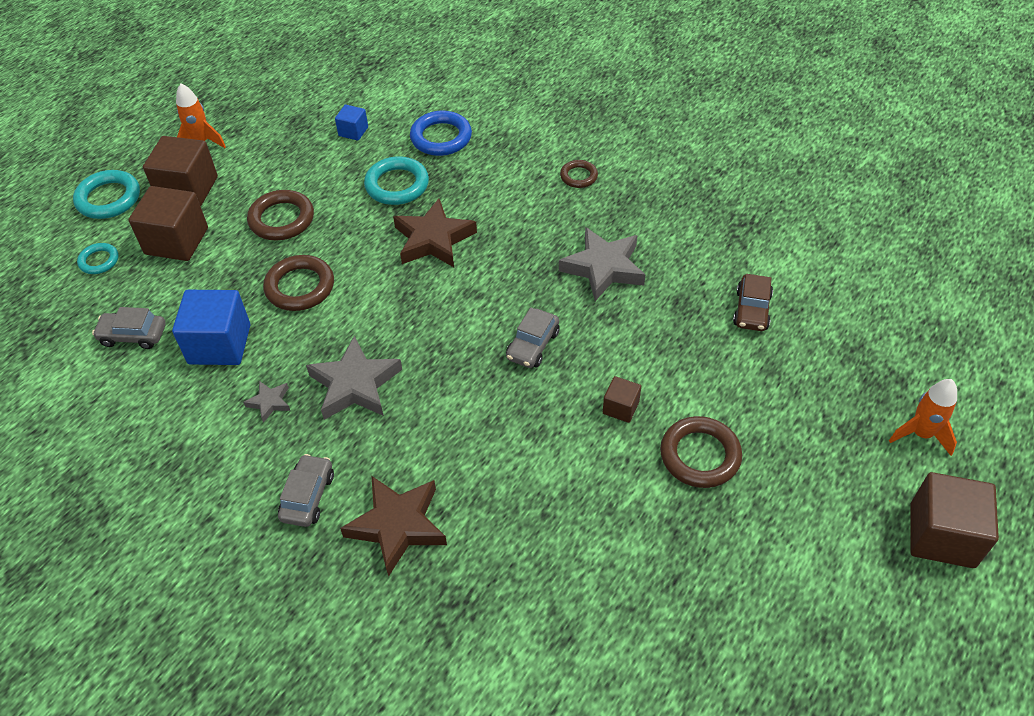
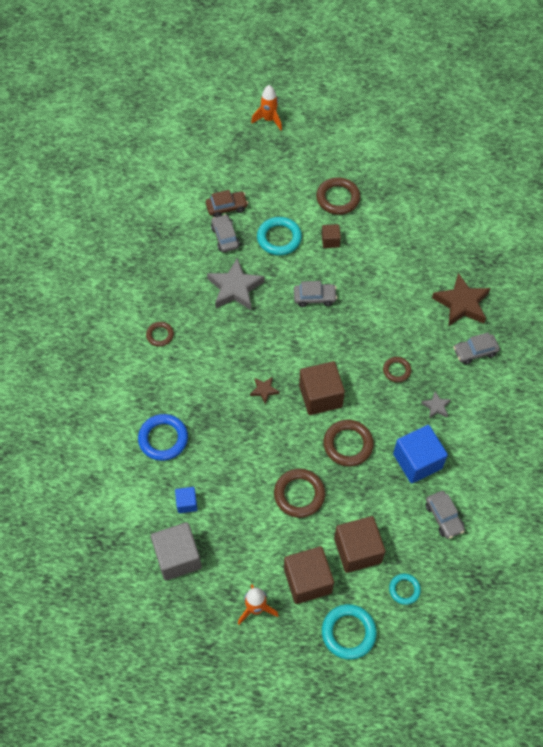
camera: 120 degrees left, 10 degrees up
(304, 108) = (178, 557): none -> grey cube
(355, 384) = (396, 370): grey star -> brown ring
(397, 185) = (226, 440): turquoise ring -> turquoise ring (279, 238)
(433, 239) = (264, 390): brown star -> brown star, size x0.49
(697, 288) = (225, 237): none -> grey car
(942, 535) = (322, 101): brown cube -> brown cube (320, 396)

